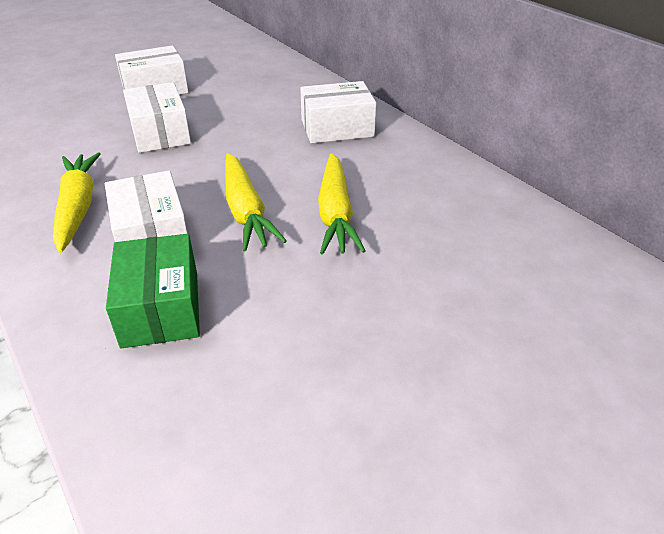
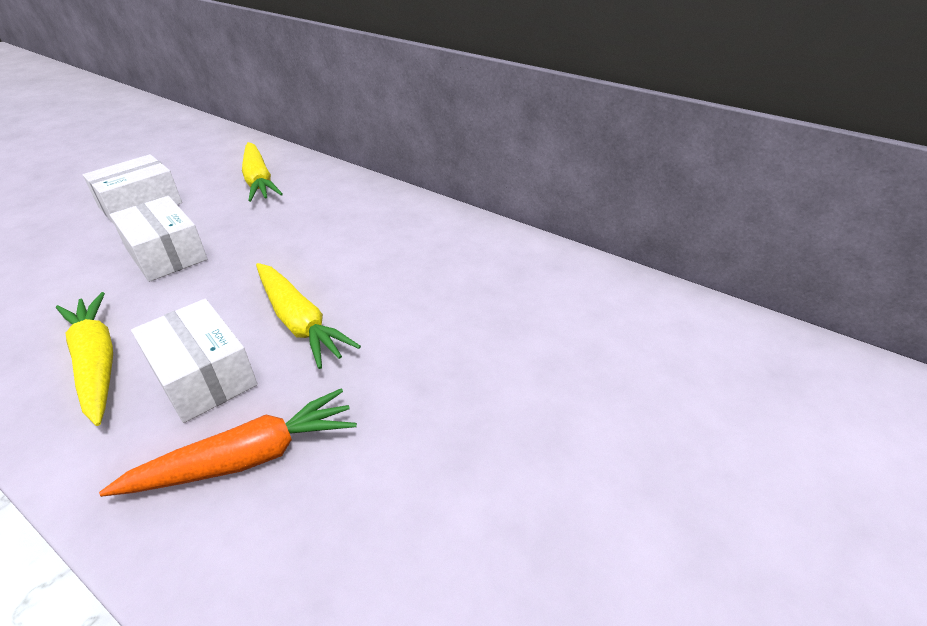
camera: 20 degrees left, 0 degrees up
(161, 308) = (246, 458): green box -> orange carrot
(335, 213) = (394, 303): yellow carrot -> yellow carrot (259, 180)
(337, 128) = (359, 213): white box -> none

